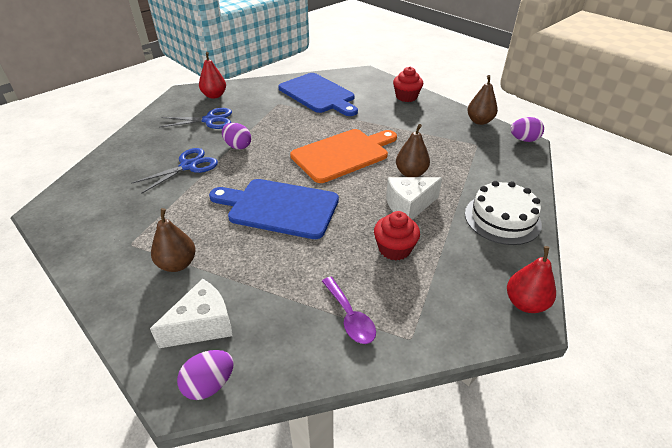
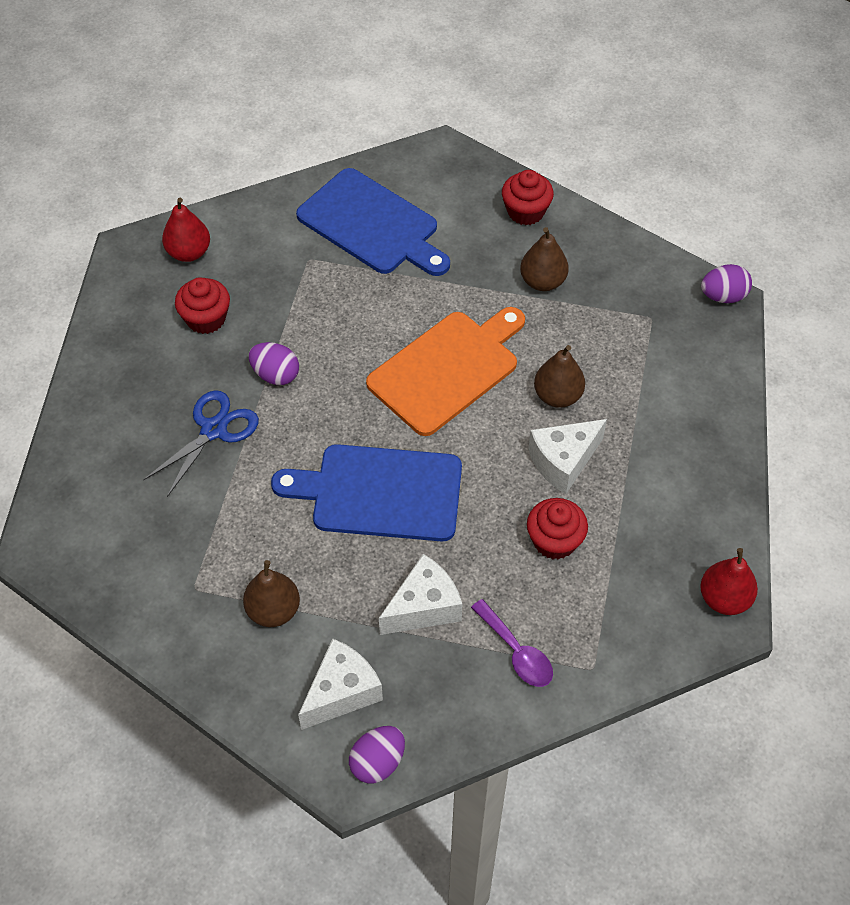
camera: 10 degrees left, 15 degrees up
(210, 120) = (206, 319): blue scissors -> red cupcake
(286, 277) = (423, 607): none -> white cheese
(479, 121) = (652, 260): brown pear -> brown pear (542, 281)
(502, 218) = (694, 466): white cake -> none

